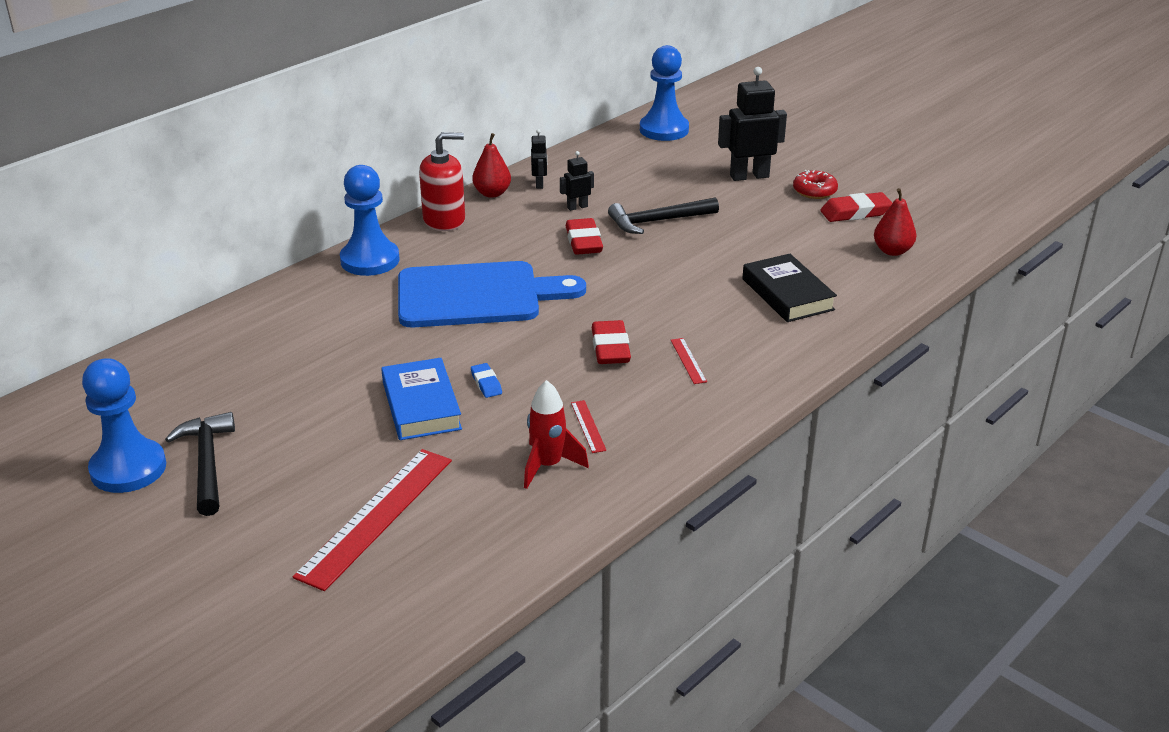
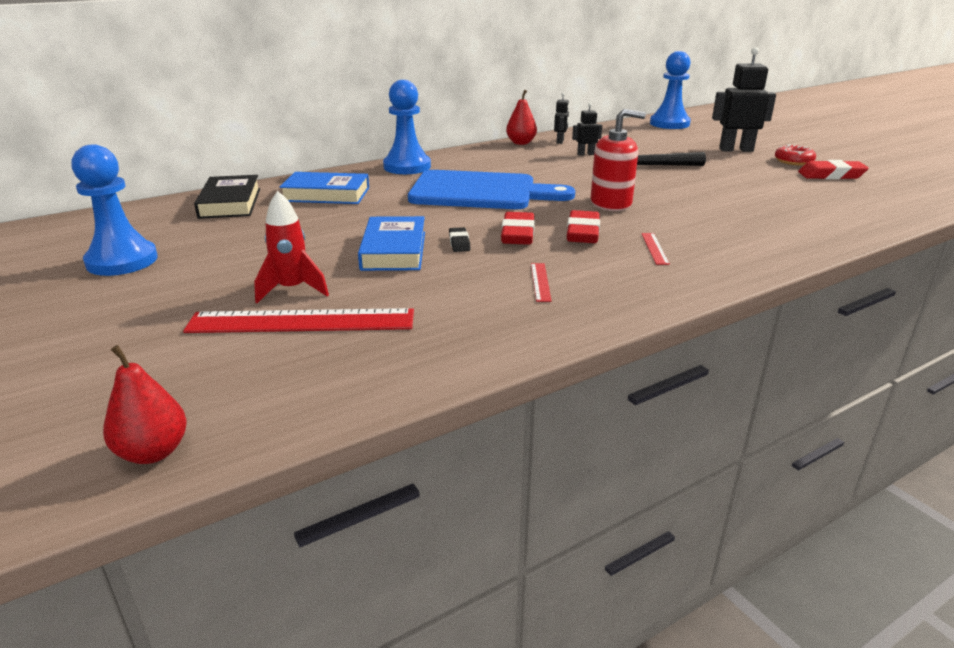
camera: 15 degrees right, 5 degrees down
(207, 463) = (186, 265): black hammer -> none
(297, 326) = (326, 194): none -> blue book
(377, 517) = (301, 322): red ruler -> red ruler turned 45 degrees clockwise
(444, 220) = (477, 152): red soap dispenser -> red soap dispenser (611, 203)
(486, 383) = (459, 243): blue eraser -> black eraser
(548, 466) = (488, 305): red rocket -> red rocket (292, 290)
(583, 242) = (583, 172): red eraser -> red eraser (517, 234)
(787, 294) = (761, 216): black book -> black book (230, 203)
(892, 251) = (867, 199): red pear -> red pear (153, 452)

